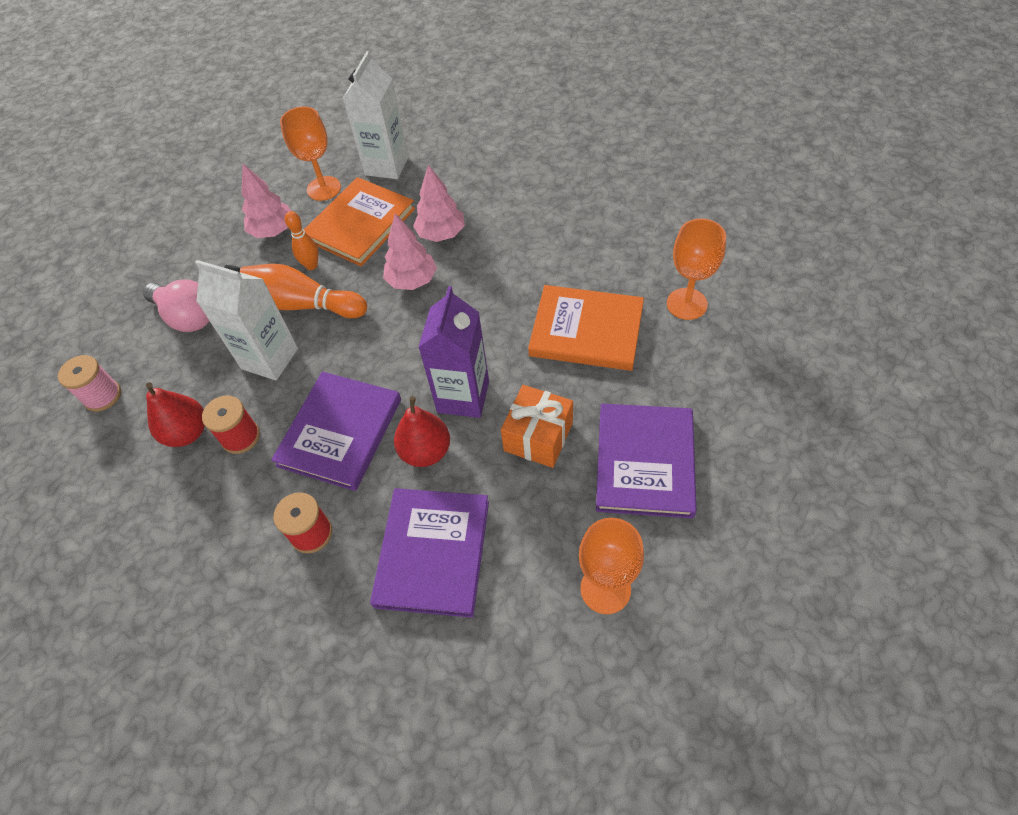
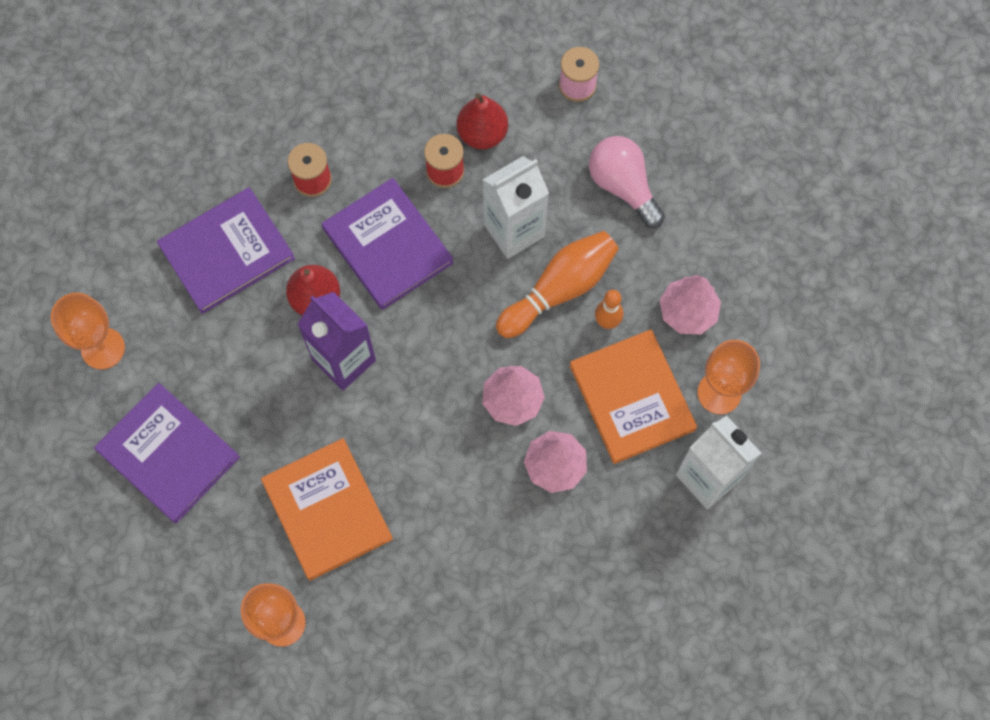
camera: 120 degrees right, 15 degrees up
(188, 316) = (623, 186): pink light bulb -> pink light bulb turned 75 degrees clockwise
(433, 553) = (227, 252): purple book -> purple book turned 75 degrees counterclockwise
(538, 437) = (257, 391): orange gift -> none
(586, 331) = (327, 510): orange book -> orange book turned 75 degrees counterclockwise

